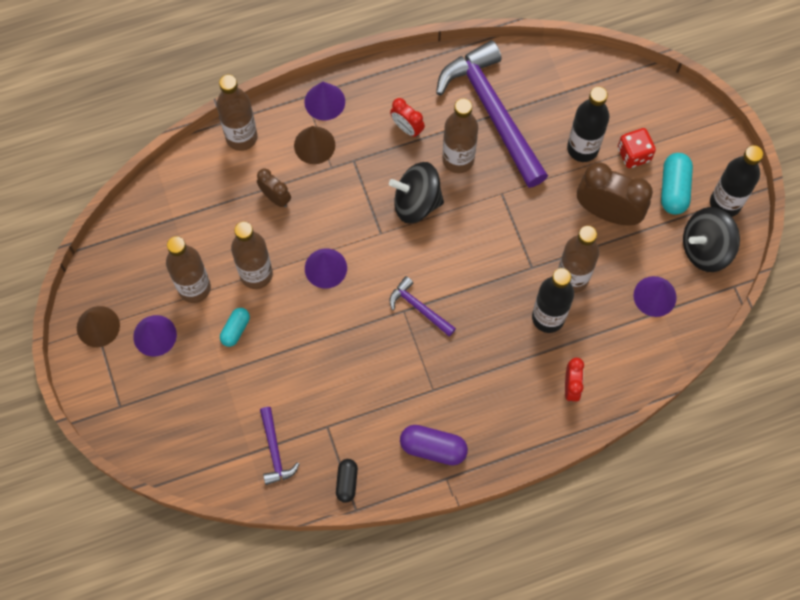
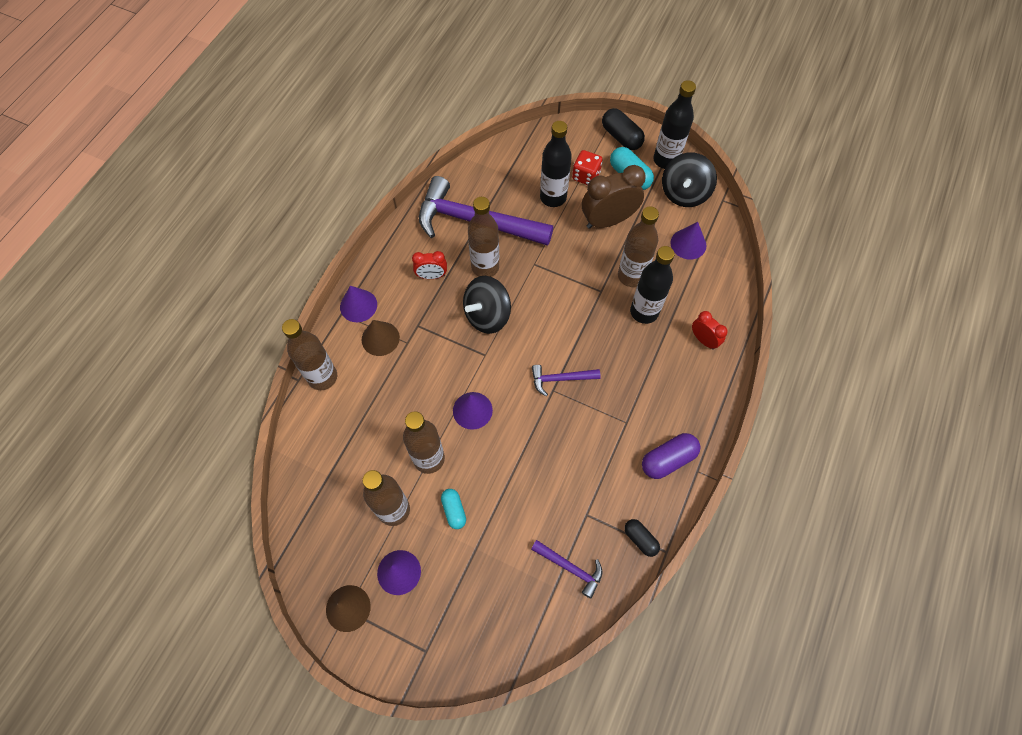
camera: 45 degrees left, 5 degrees down
(275, 197) = (388, 395): brown clock -> none
(708, 145) = (621, 137): none -> black capsule

